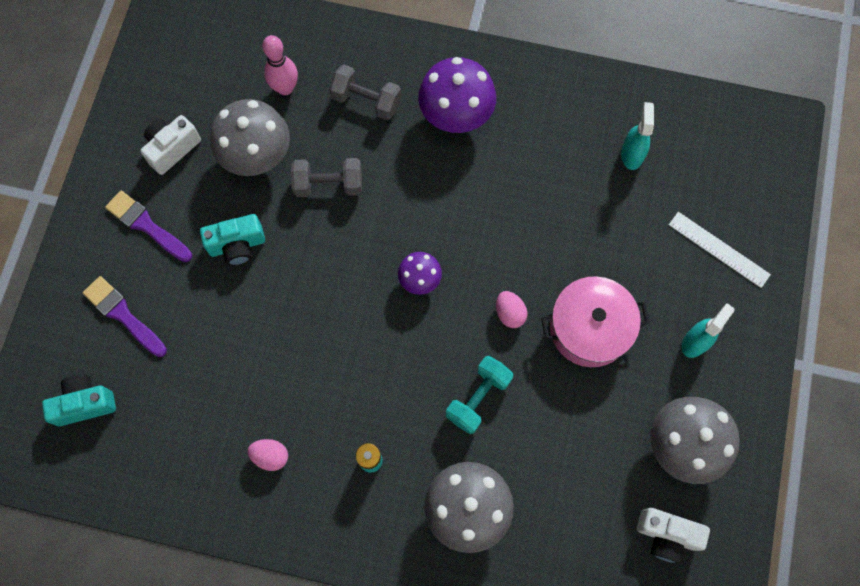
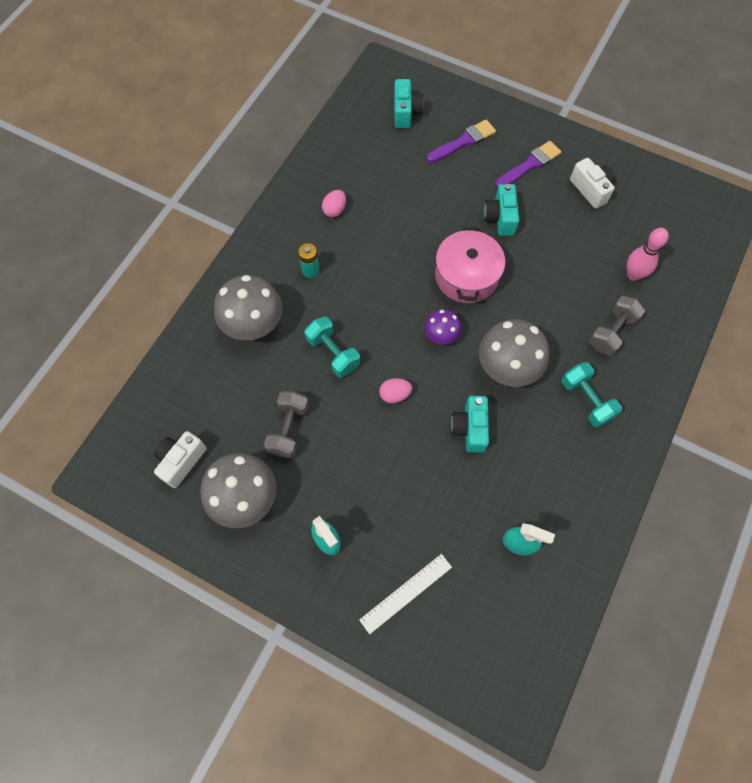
camera: 105 degrees right, 5 degrees down
(257, 155) = (574, 244): grey mushroom -> grey mushroom (507, 367)
(328, 184) = (539, 288): grey dumbbell -> grey dumbbell (289, 429)
(456, 115) = (586, 400): purple mushroom -> turquoise dumbbell
(525, 224) = (470, 428): none -> turquoise camera
(589, 328) = (364, 454): pink pot -> pink pot (466, 276)

